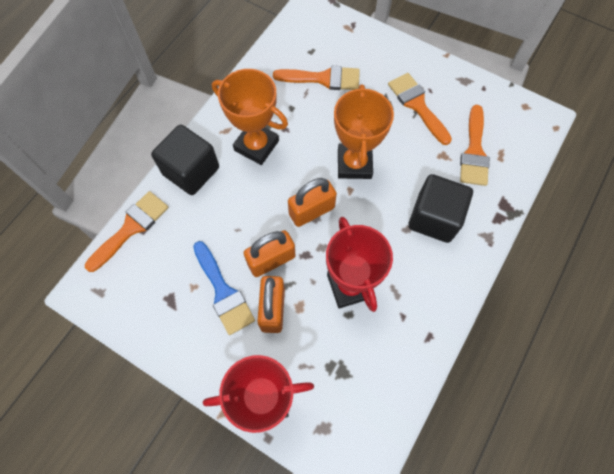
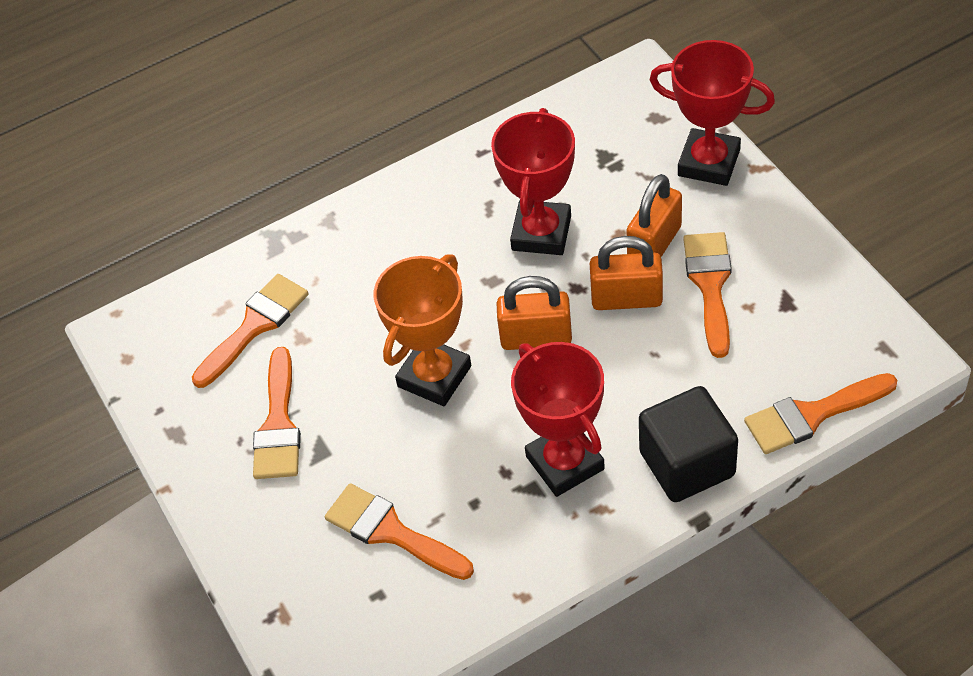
camera: 145 degrees left, 15 degrees down
(223, 292) = (710, 285): blue brush -> orange brush
(256, 145) = (565, 463): orange trophy -> red trophy
(434, 218) = (378, 266): black cube -> none

